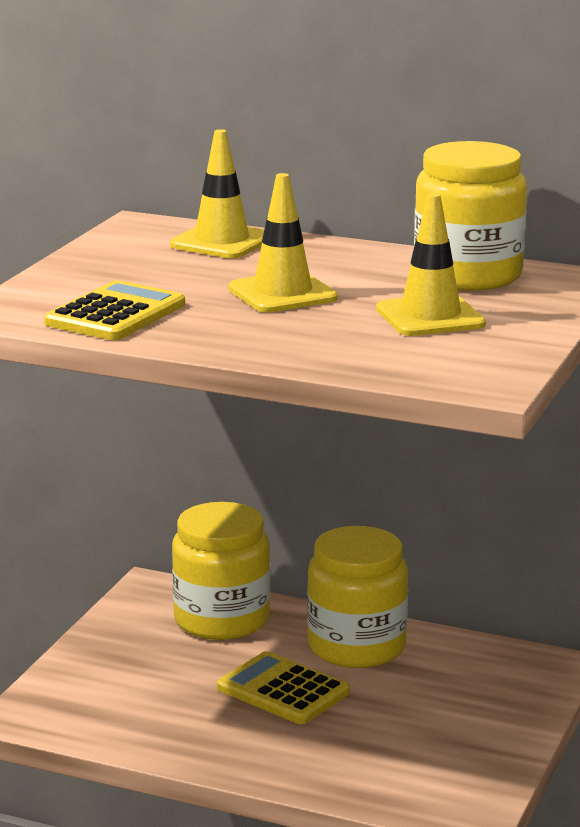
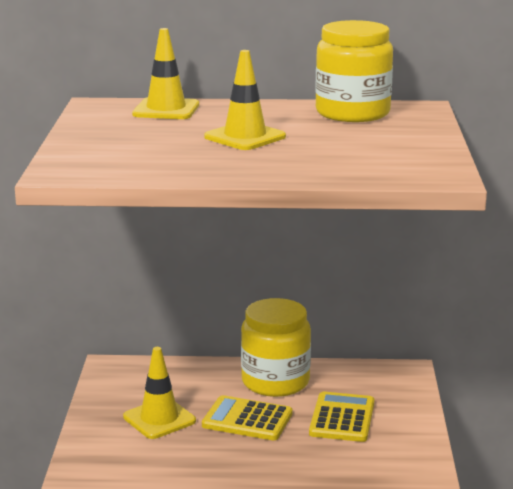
camera: 20 degrees left, 0 degrees up
(116, 314) = (144, 163): yellow calculator -> yellow calculator (342, 418)
(221, 619) = (173, 380): yellow jar -> none
(430, 317) = (359, 140): yellow traffic cone -> yellow traffic cone (159, 419)

